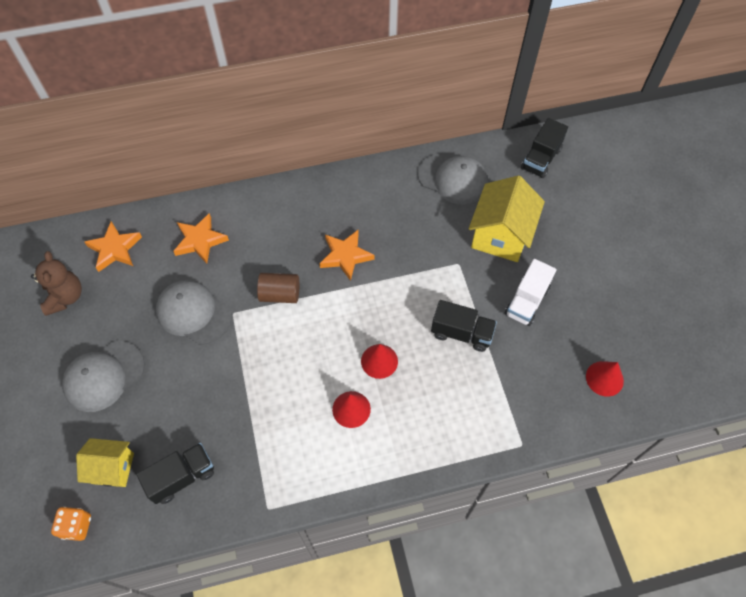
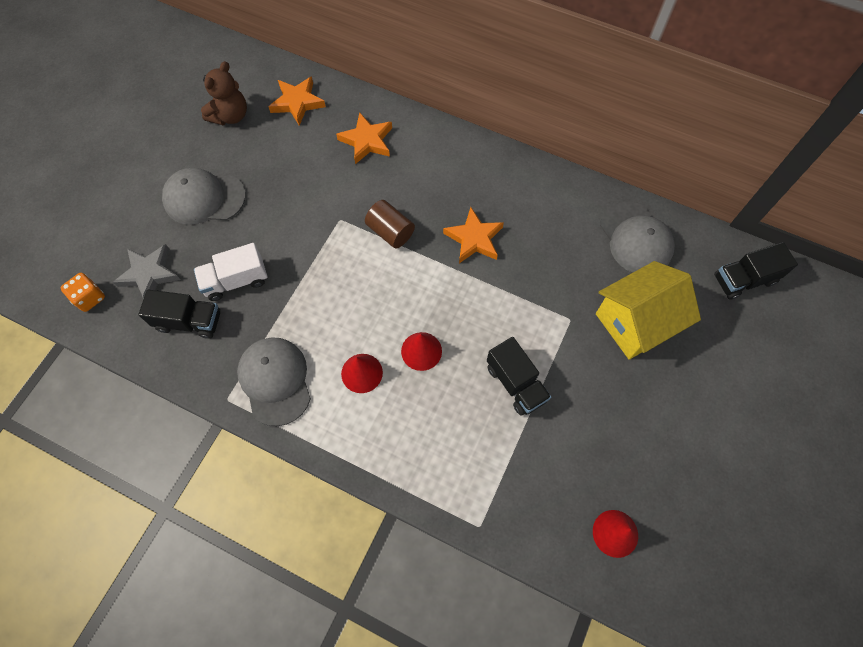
camera: 40 degrees right, 5 degrees up
(112, 468) = (149, 274): yellow house -> grey star
(193, 313) = (310, 197): grey cap -> grey cap (275, 381)
(526, 301) = (604, 402): white truck -> white truck (236, 280)

